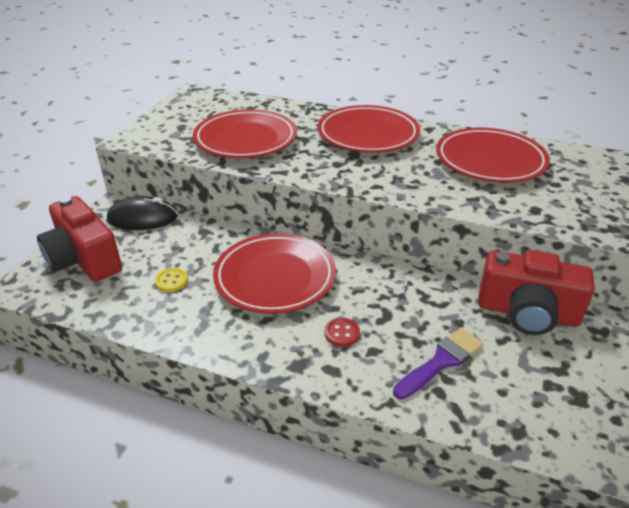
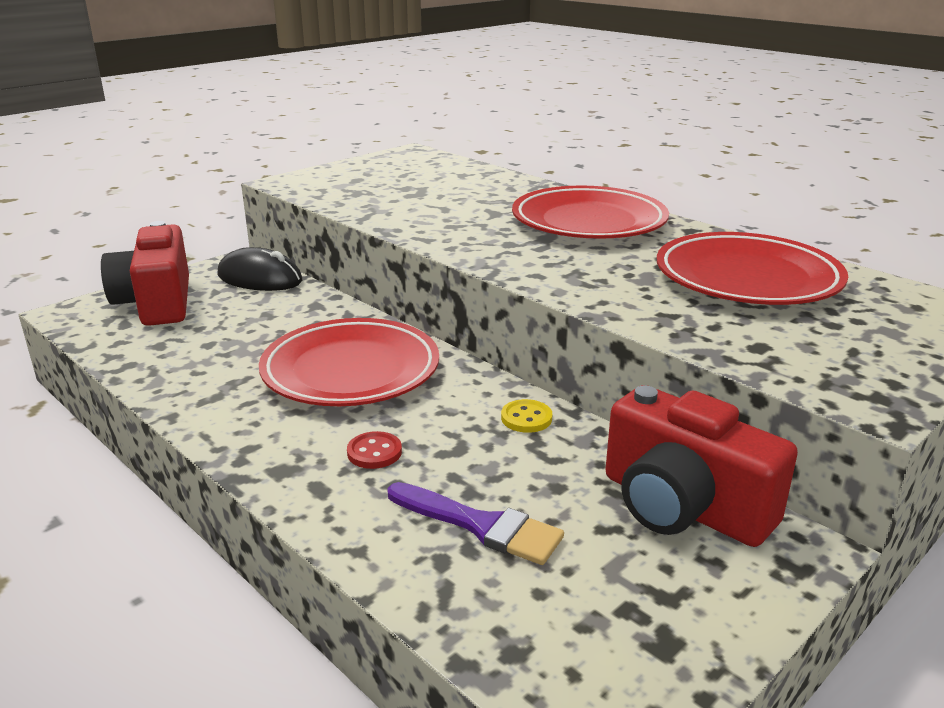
camera: 25 degrees right, 10 degrees down
(171, 281) = (226, 345): yellow button -> yellow button (526, 418)
(245, 140) = (418, 202): red plate -> none
(441, 362) = (481, 525): purple brush -> purple brush turned 45 degrees clockwise

